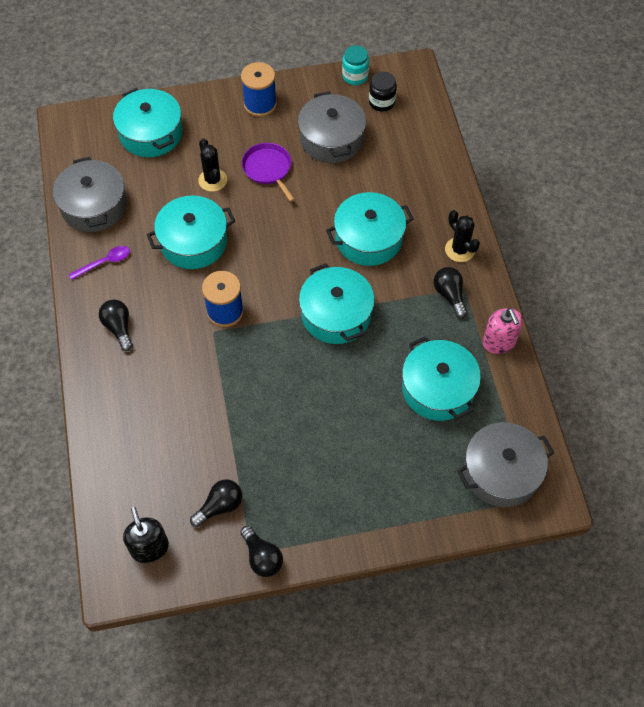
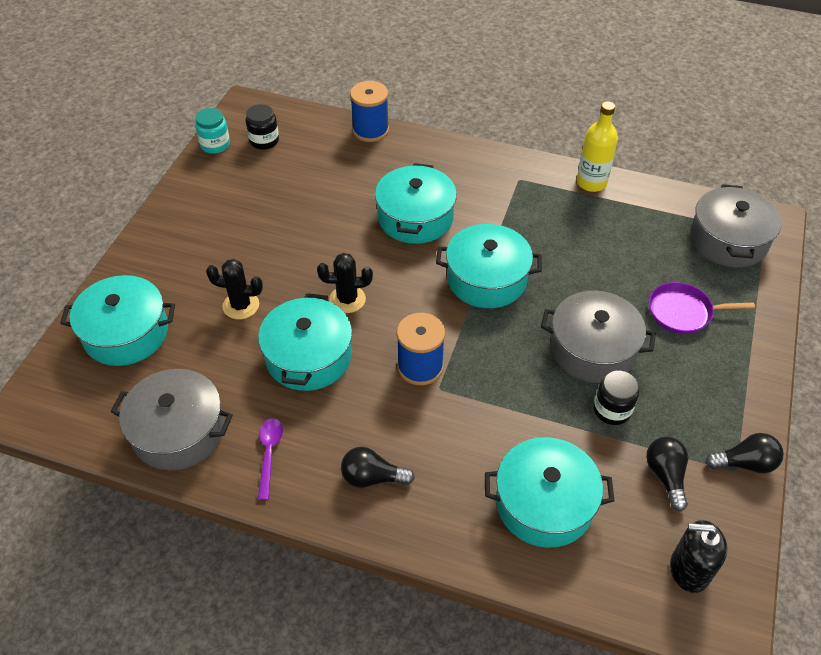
camera: 60 degrees left, 10 degrees down
(259, 449) = (612, 410): none -> black jar
(260, 104) = (179, 226): blue spool -> blue spool (370, 130)
(268, 169) = (267, 255): purple pan -> purple pan (683, 312)
(331, 139) = (274, 192): grey pot -> grey pot (592, 349)
(438, 388) = (617, 243): turquoise pot -> turquoise pot (544, 503)
(449, 295) = (520, 191): black light bulb -> none
(459, 250) = (475, 164): black cactus -> black cactus (347, 299)
(499, 342) = (591, 182): pink soap dispenser -> yellow bottle

